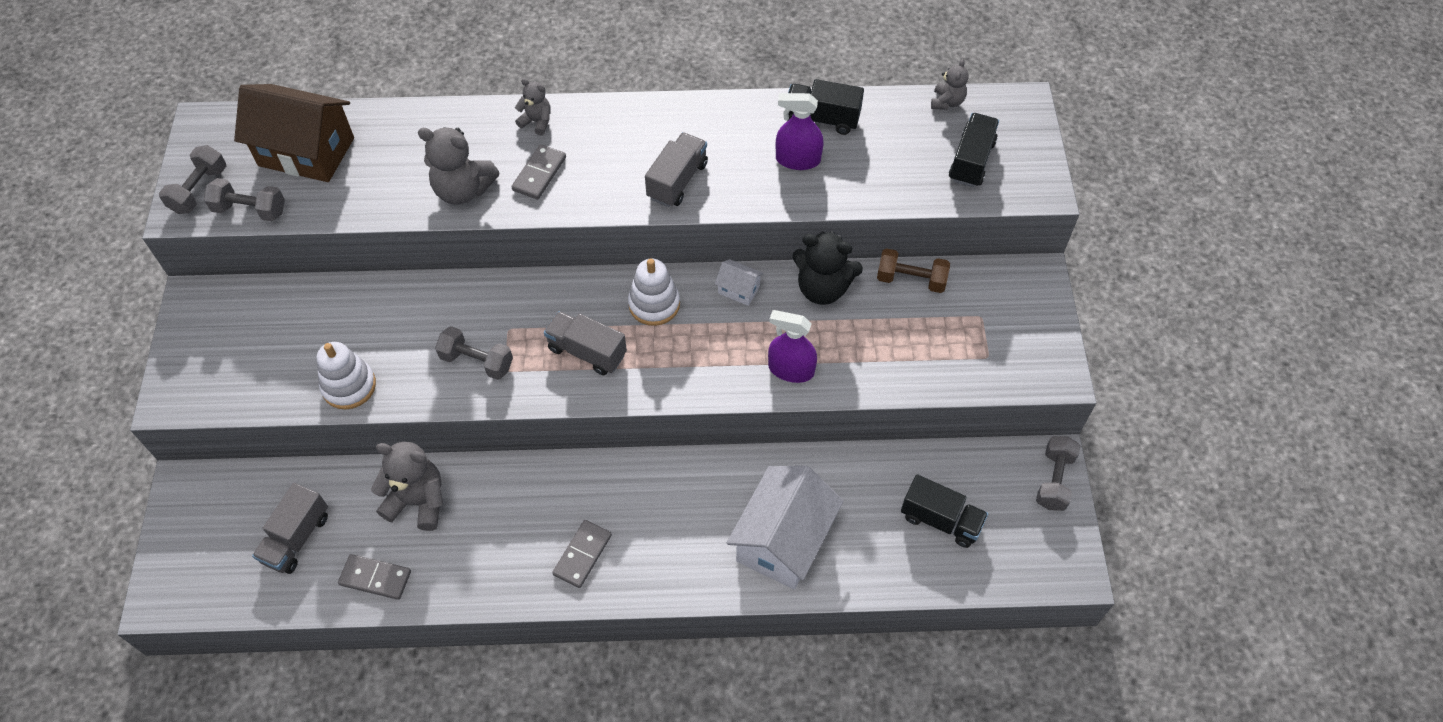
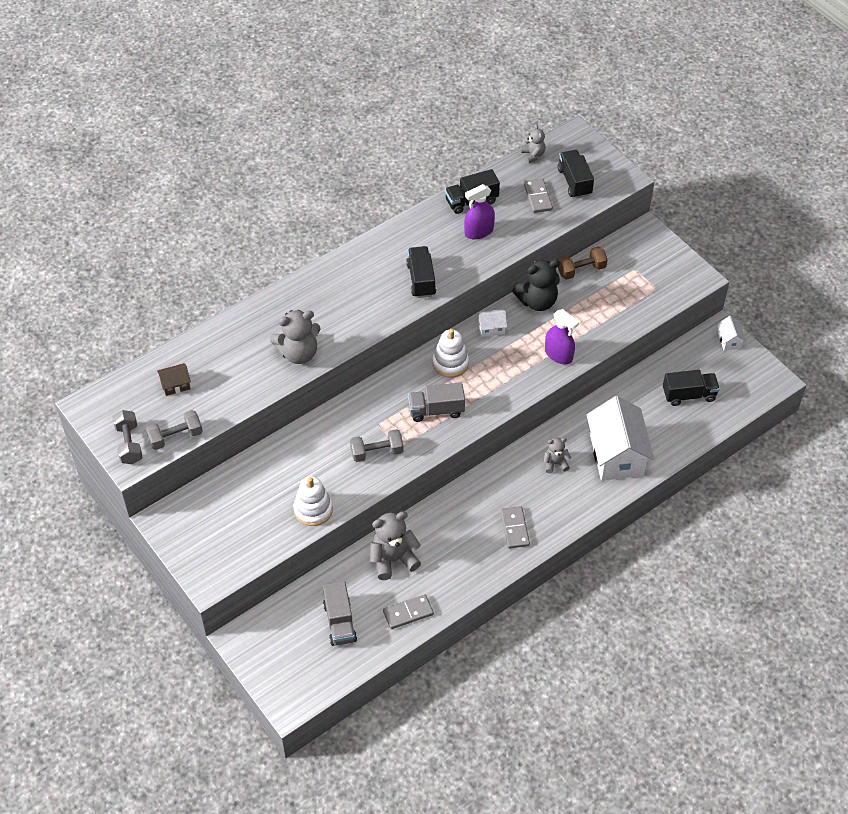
camera: 35 degrees left, 5 degrees down
(306, 152) = (175, 385): brown house -> brown house, size x0.44
(537, 122) = (304, 291): grey teddy bear -> grey teddy bear (555, 463)
(539, 174) = (335, 319): grey domino -> grey domino (537, 197)
(677, 181) = (421, 280): grey truck -> black truck
(791, 370) = (558, 354): purple spray bottle -> purple spray bottle turned 120 degrees counterclockwise
(1054, 480) = (729, 340): grey dumbbell -> white house

